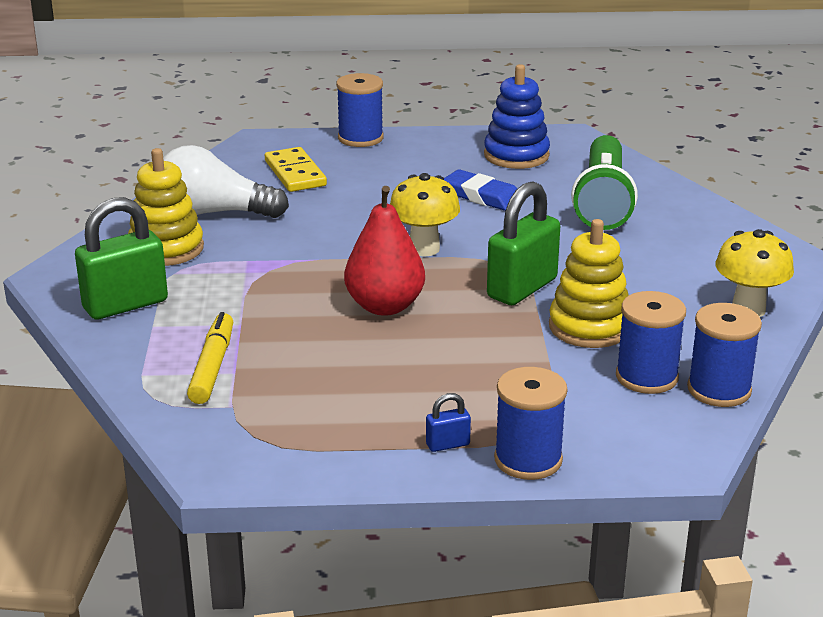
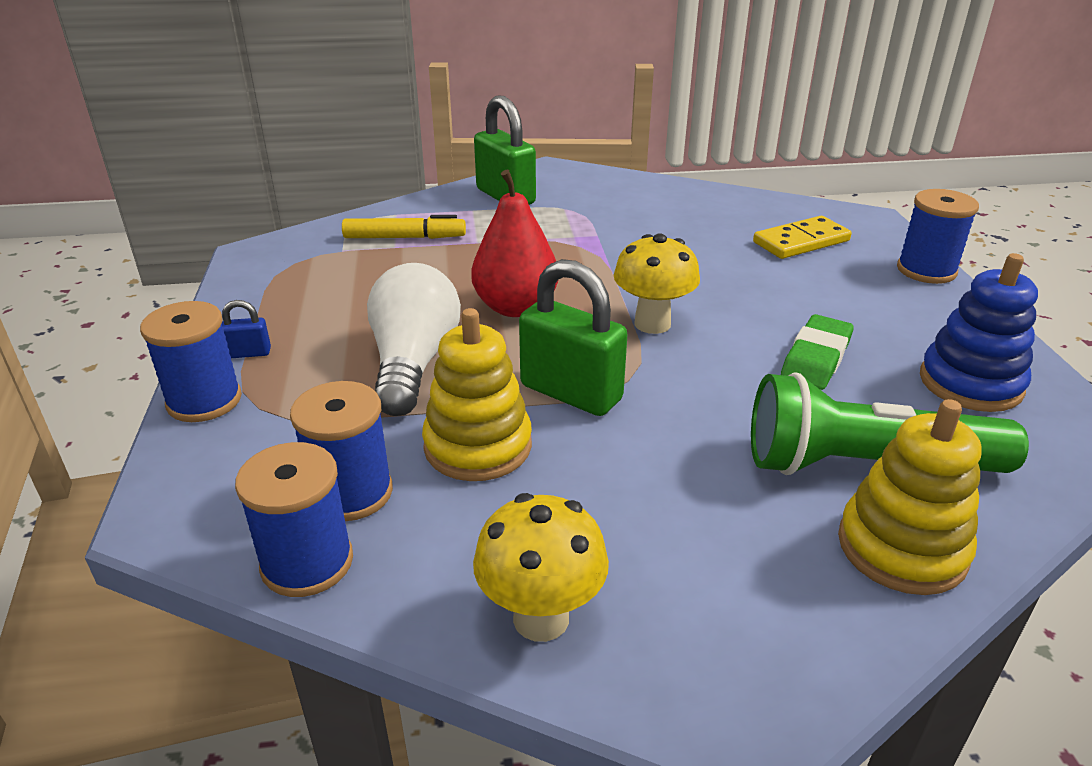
camera: 85 degrees right, 5 degrees up
(166, 249) = (608, 201): yellow stacking toy -> yellow stacking toy (901, 548)
(214, 213) = (687, 213): white light bulb -> white light bulb (413, 363)
(447, 444) = (249, 353): blue padlock -> blue padlock turned 75 degrees counterclockwise
(482, 196) = (816, 358): blue eraser -> green eraser

